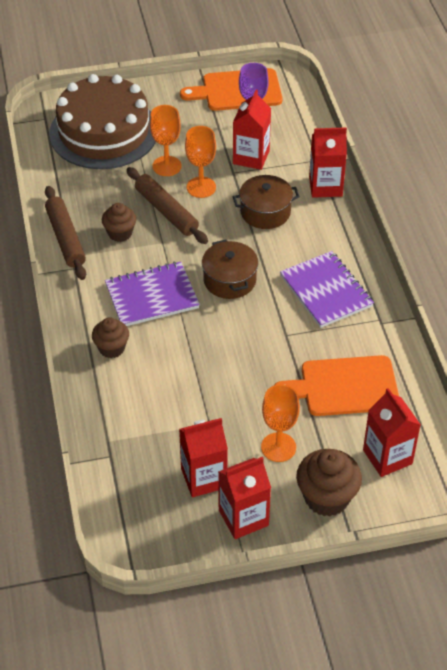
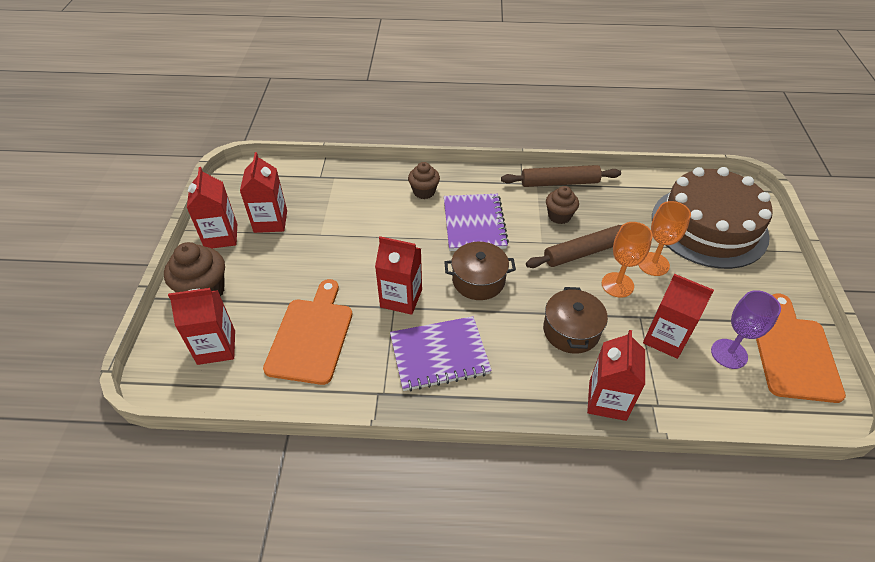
camera: 105 degrees right, 0 degrees up
(273, 332) = (401, 298): none -> red carton
(278, 447) = (272, 272): orange goblet -> none

